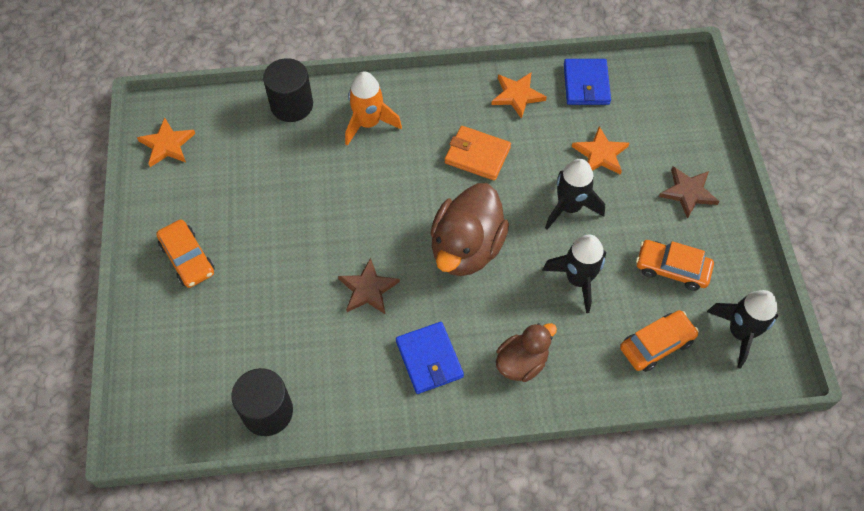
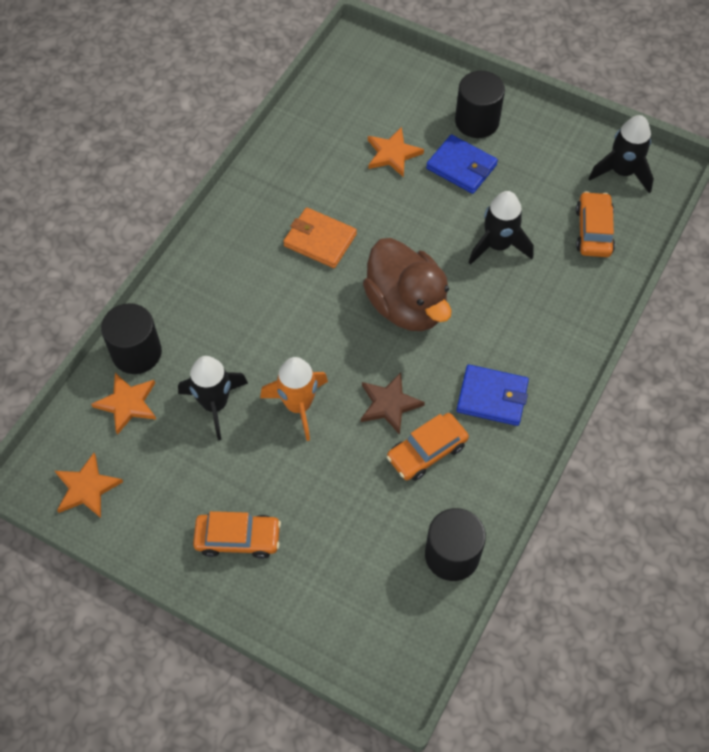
camera: 55 degrees left, 0 degrees up
(369, 123) = (214, 302): orange rocket -> orange rocket (298, 405)
(477, 155) = (320, 240): orange wallet -> orange wallet turned 60 degrees clockwise
(517, 95) = (283, 173): orange star -> orange star (127, 403)
(521, 362) = (543, 332): brown duck -> none
(569, 207) = (426, 208): black rocket -> black rocket (215, 404)
(586, 84) = (315, 118): blue wallet -> blue wallet (461, 166)
(672, 269) = (536, 177): orange car -> orange car (427, 451)
(688, 192) = (477, 121): brown star -> black cylinder

